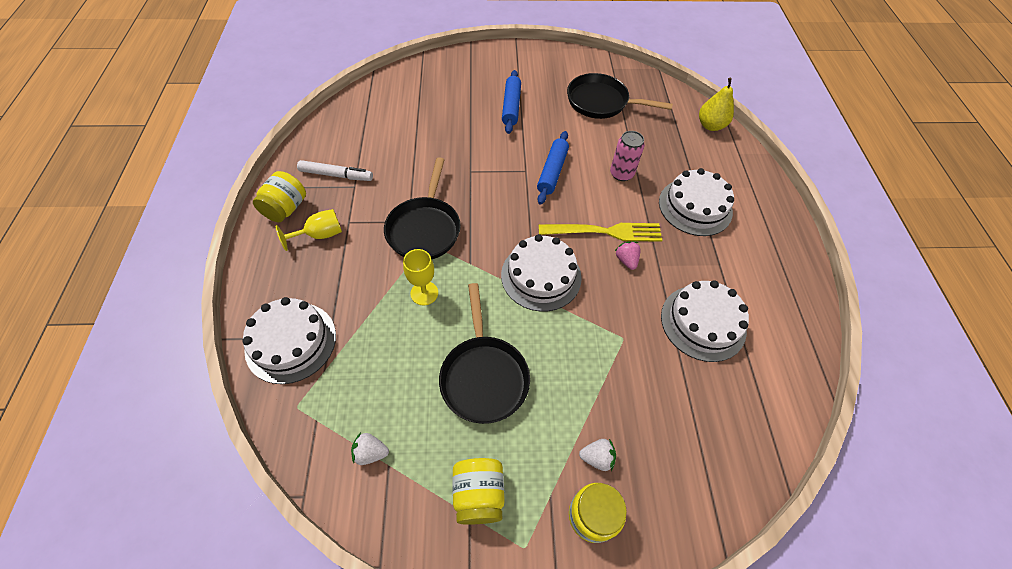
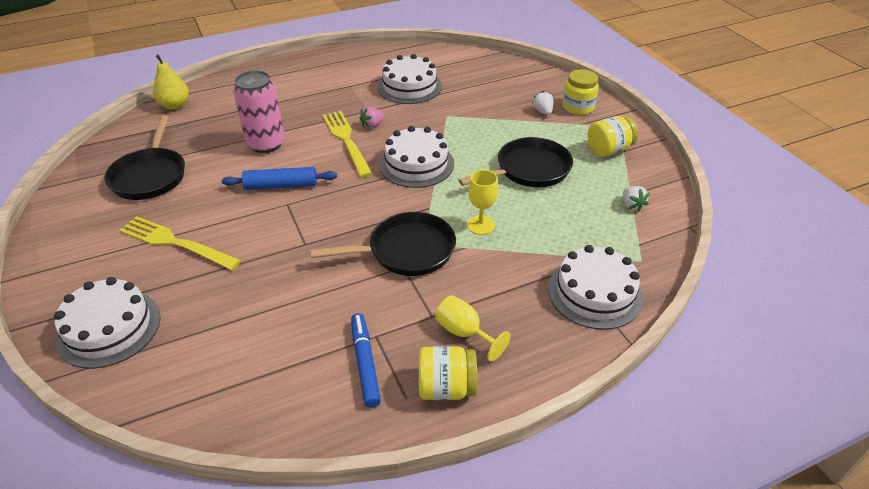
camera: 110 degrees left, 15 degrees down
(336, 175) = (365, 363): white marker -> blue marker
(511, 106) = (175, 243): blue rolling pin -> yellow fork
(621, 174) = (266, 144): pink can -> pink can, size x1.50
(695, 207) = (292, 102): white cake -> white cake (109, 328)

